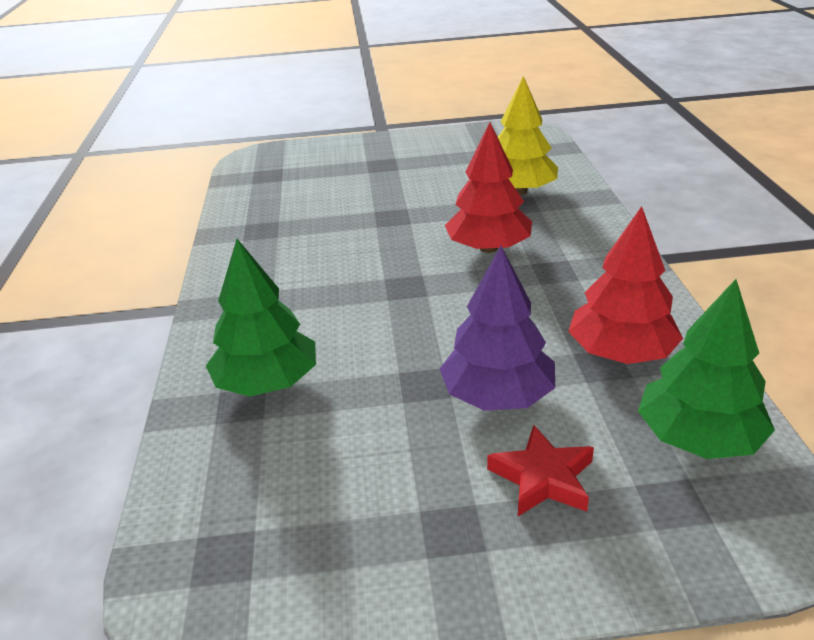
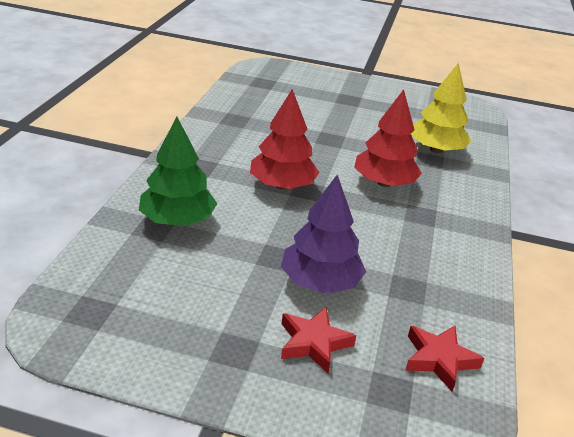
camera: 15 degrees right, 0 degrees up
(621, 353) = (427, 286): red tree -> red tree (282, 185)
(698, 438) = (439, 359): green tree -> red star

